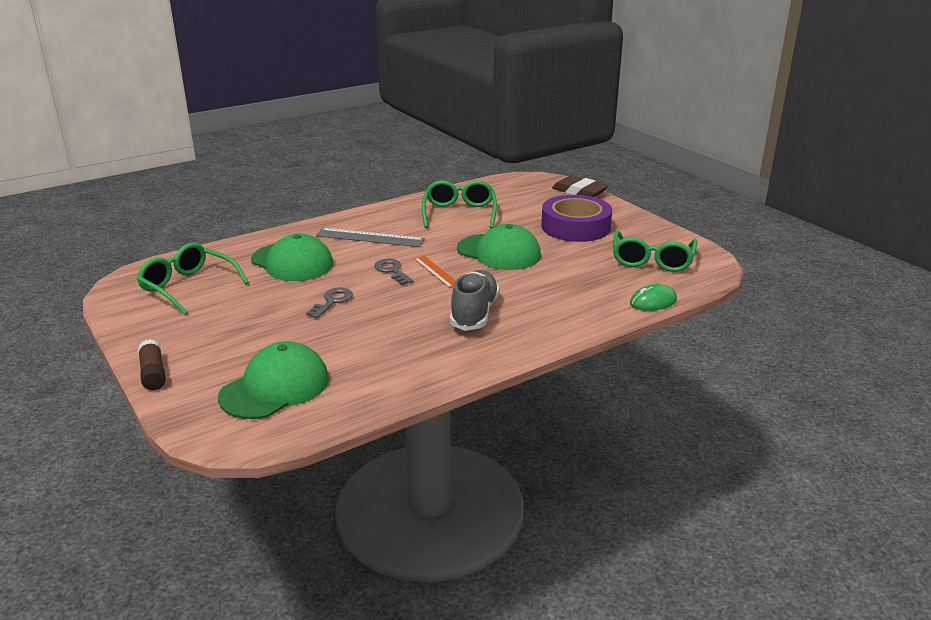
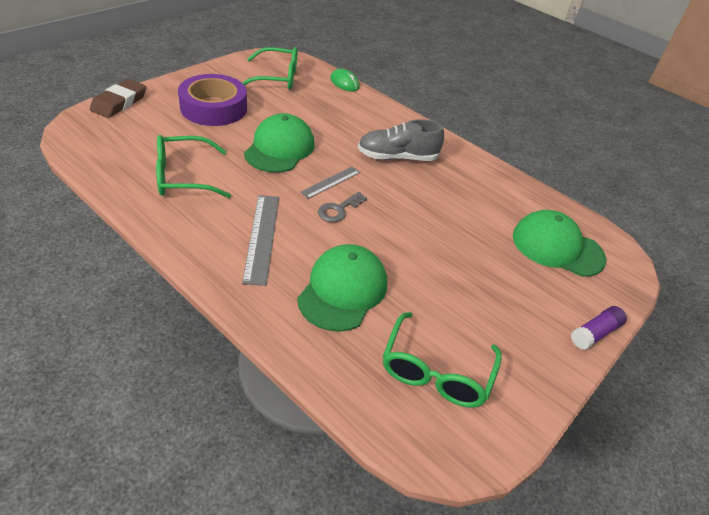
camera: 110 degrees left, 15 degrees up
(153, 373) = (595, 333): brown glue stick -> purple glue stick
(332, 301) = (414, 240): grey key -> none
(436, 271) = (331, 182): orange ruler -> grey ruler

